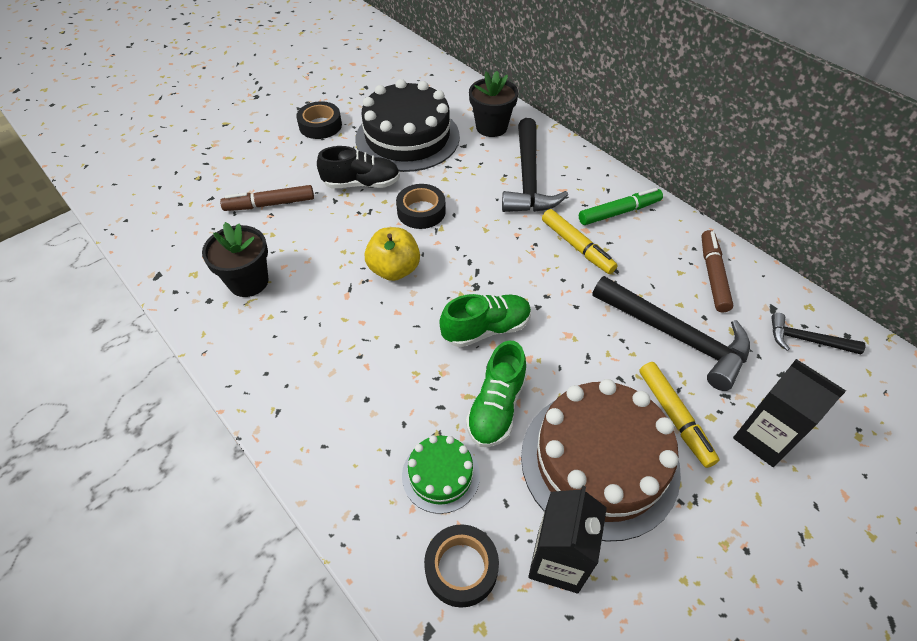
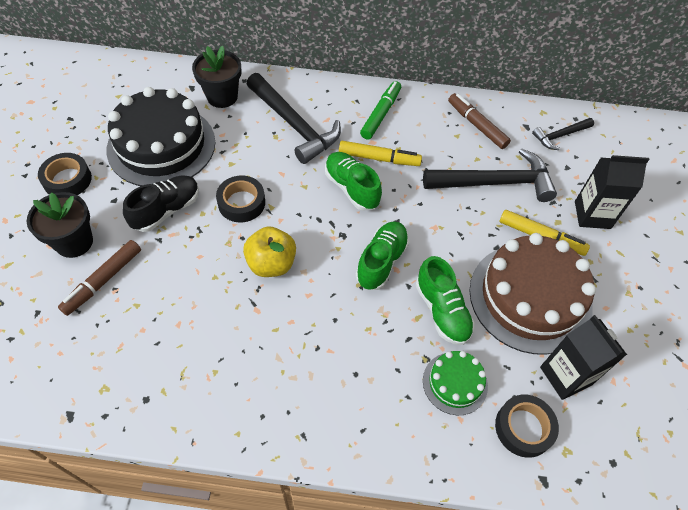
camera: 45 degrees left, 5 degrees up
(248, 282) = (163, 358): black flower pot -> black flower pot (74, 242)
(524, 255) = (351, 188): none -> green shoe

